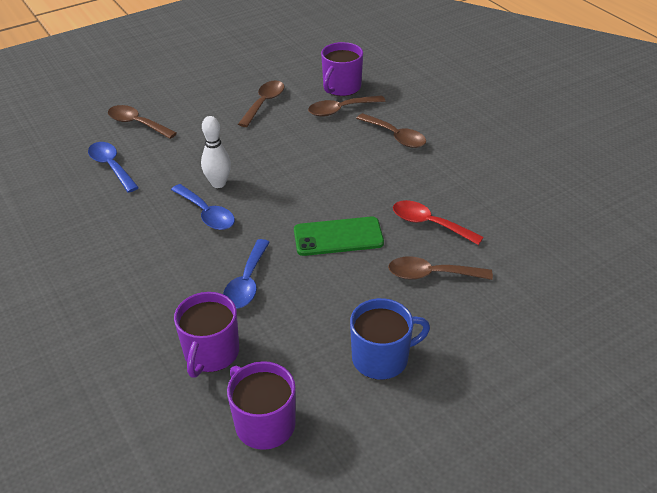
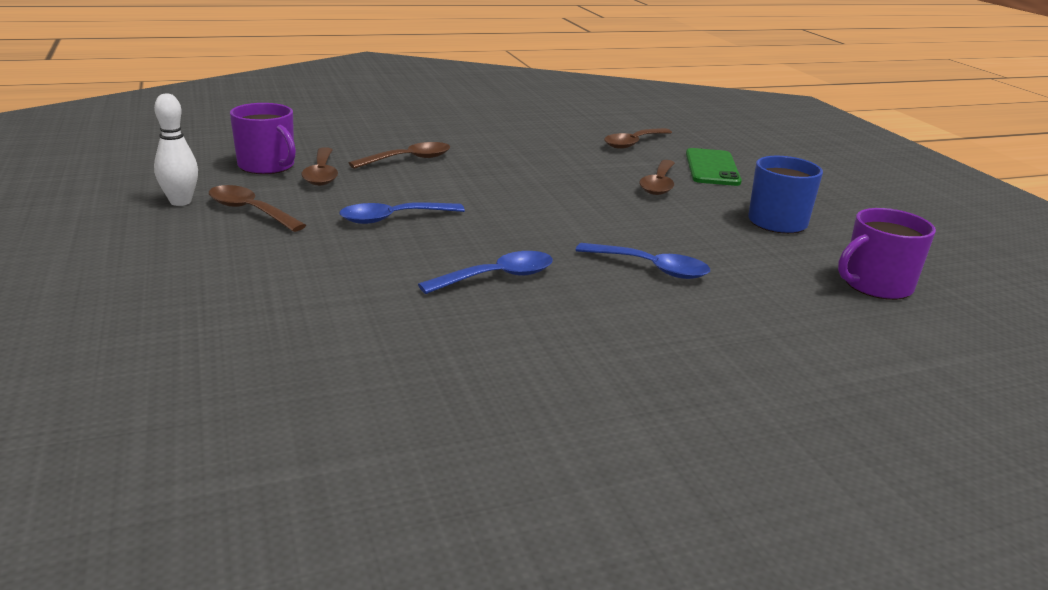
camera: 80 degrees left, 15 degrees down
(111, 166) = (311, 342): blue spoon -> blue spoon (393, 218)
(137, 124) = (192, 308): brown spoon -> brown spoon (633, 143)
(211, 353) = (774, 302): purple mug -> none
(218, 183) = (430, 262): white bowling pin -> white bowling pin (180, 202)
(338, 237) = (583, 212): green phone -> green phone (712, 168)
(429, 224) = (579, 172): red spoon -> none

